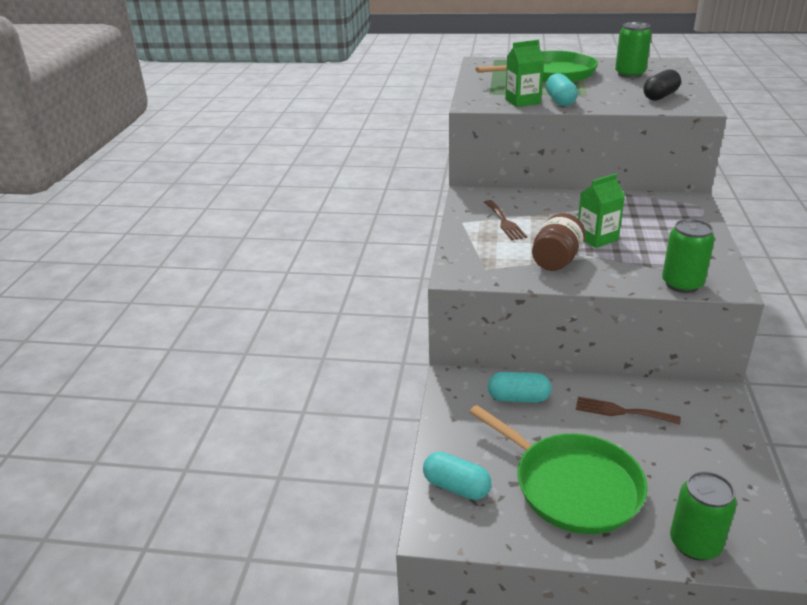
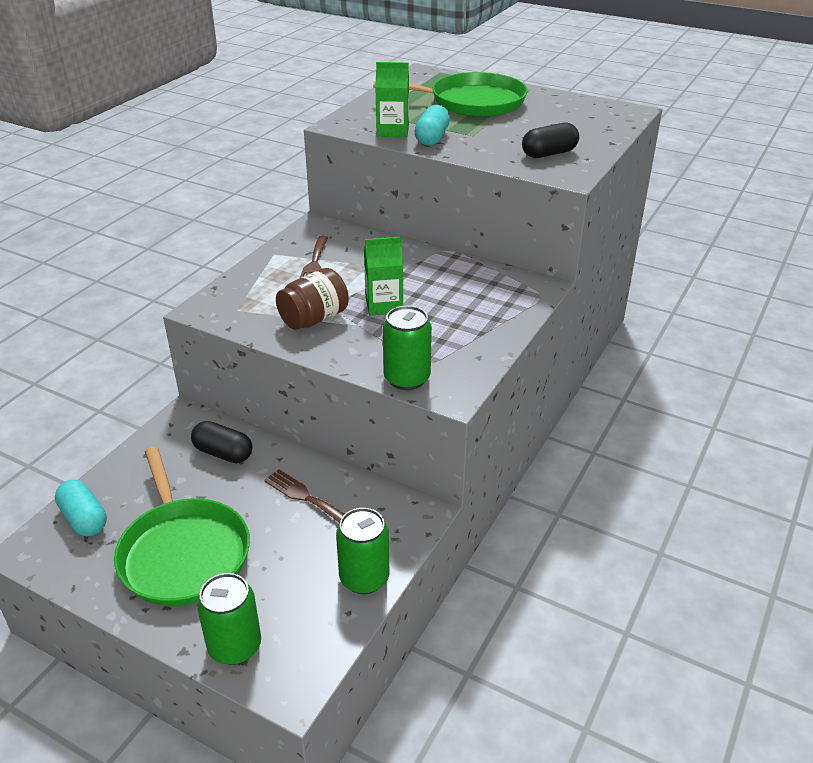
camera: 20 degrees right, 5 degrees up
(518, 398) = (223, 453): turquoise capsule -> black capsule
(629, 74) = (558, 119): green can -> green can (364, 578)

